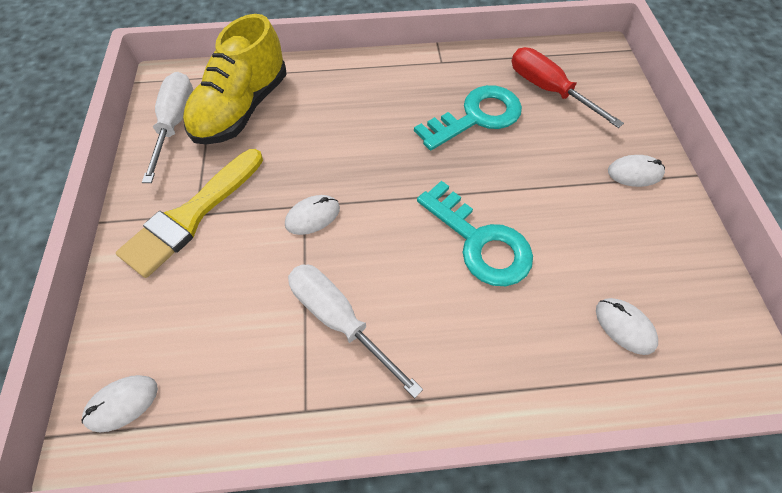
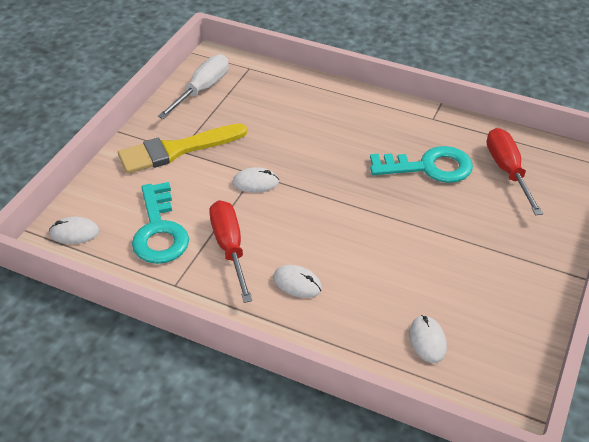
camera: 30 degrees right, 15 degrees down
(242, 109) = (254, 96): yellow shoe -> none
(339, 320) = (230, 248): white screwdriver -> red screwdriver
(480, 241) = (363, 246): turquoise key -> turquoise key (159, 231)
(634, 173) = (529, 255): white mouse -> white mouse (297, 283)

